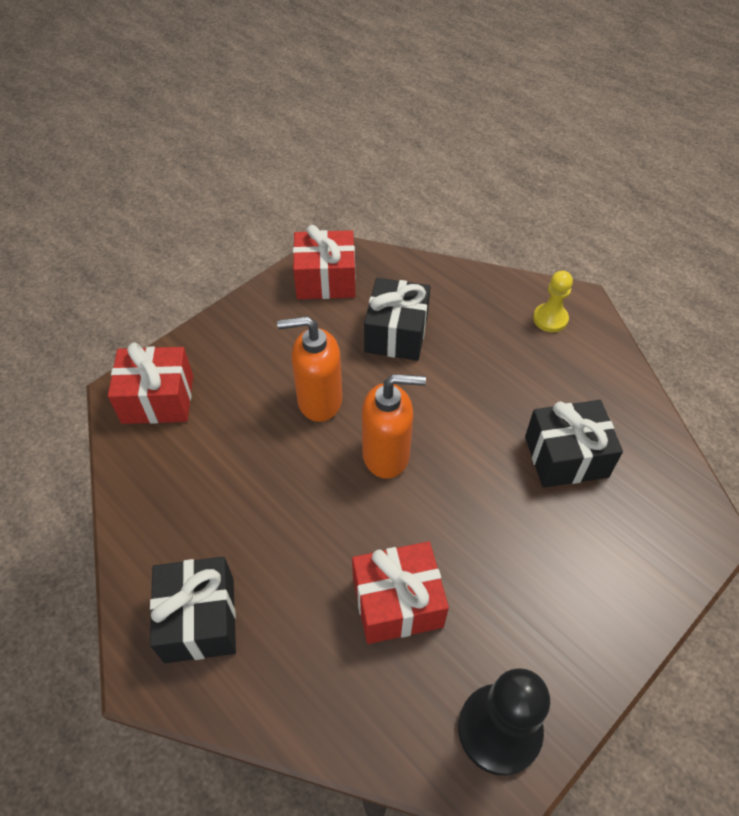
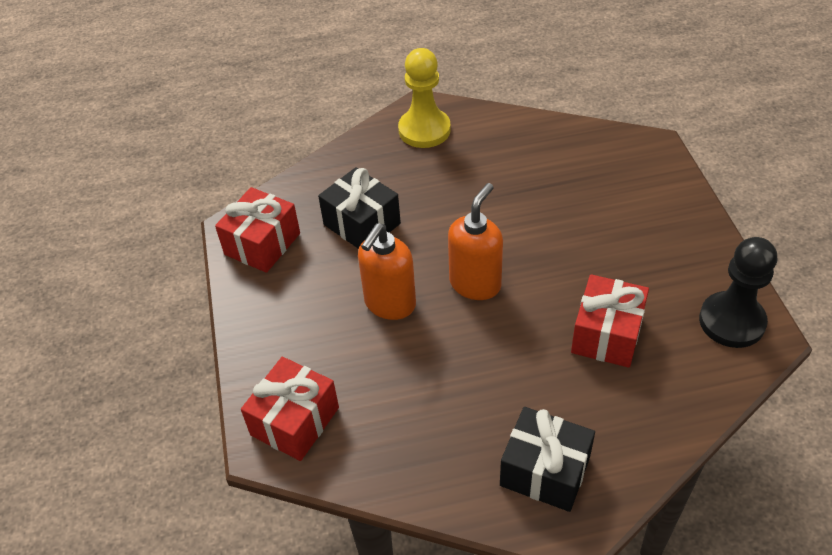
camera: 55 degrees left, 5 degrees down
(550, 319) = (424, 130): yellow pawn -> yellow pawn, size x1.69
(566, 456) = (550, 183): black gift -> none

